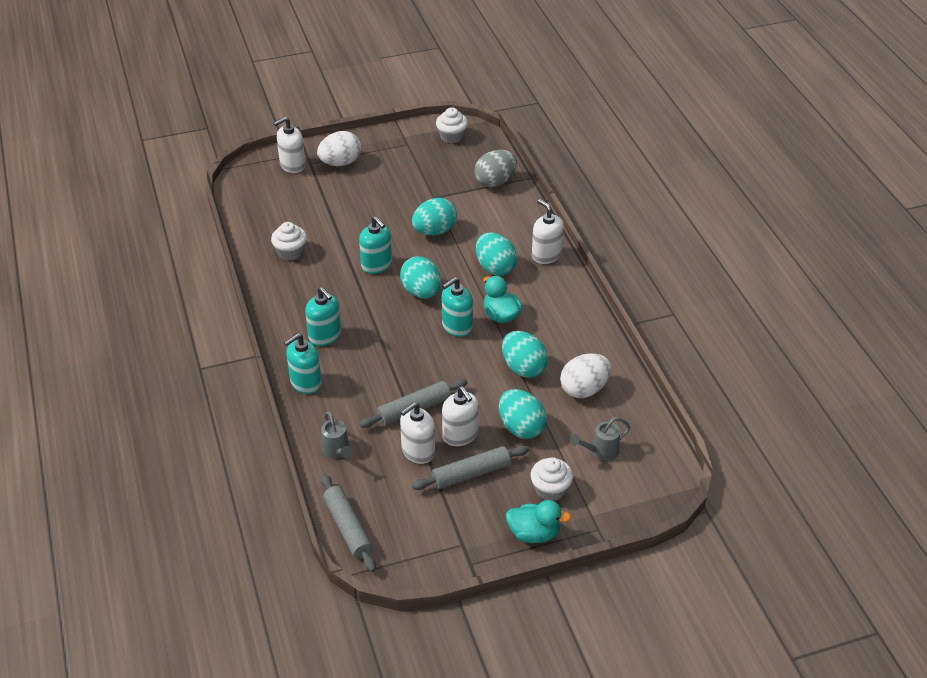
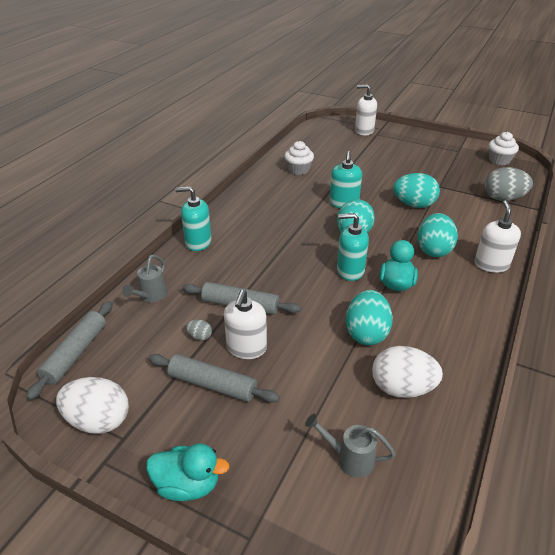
camera: 45 degrees right, 5 degrees down
(325, 336) = (250, 223): turquoise soap dispenser -> none
(340, 163) = (397, 142): white egg -> white egg (98, 420)
(418, 451) = (199, 336): white soap dispenser -> grey egg
(521, 427) = (302, 379): turquoise egg -> none
(534, 534) = (187, 485): turquoise duck -> turquoise duck turned 45 degrees counterclockwise
(550, 489) = (257, 455): white cupcake -> none

